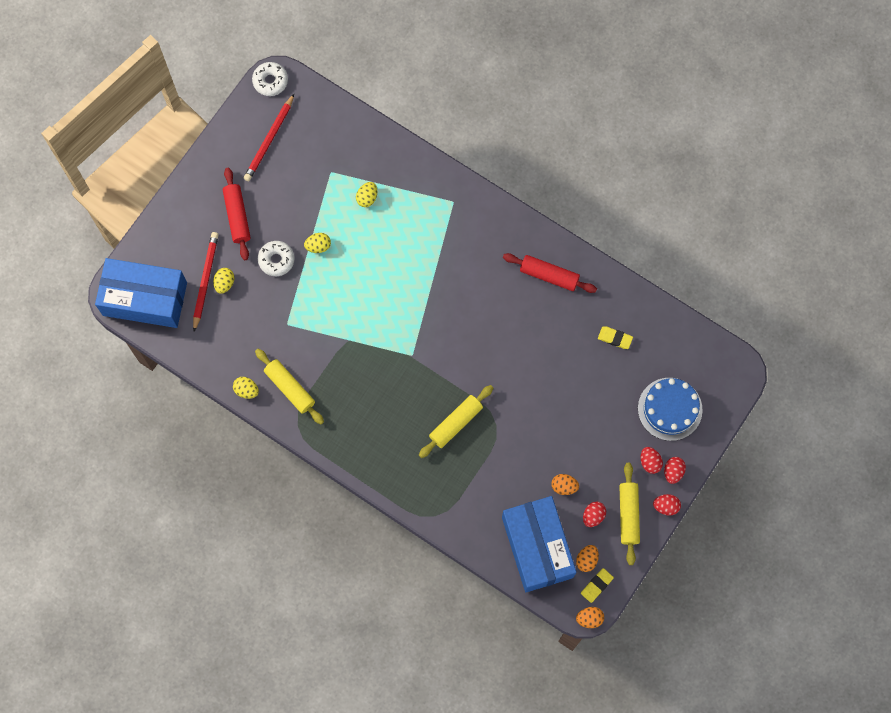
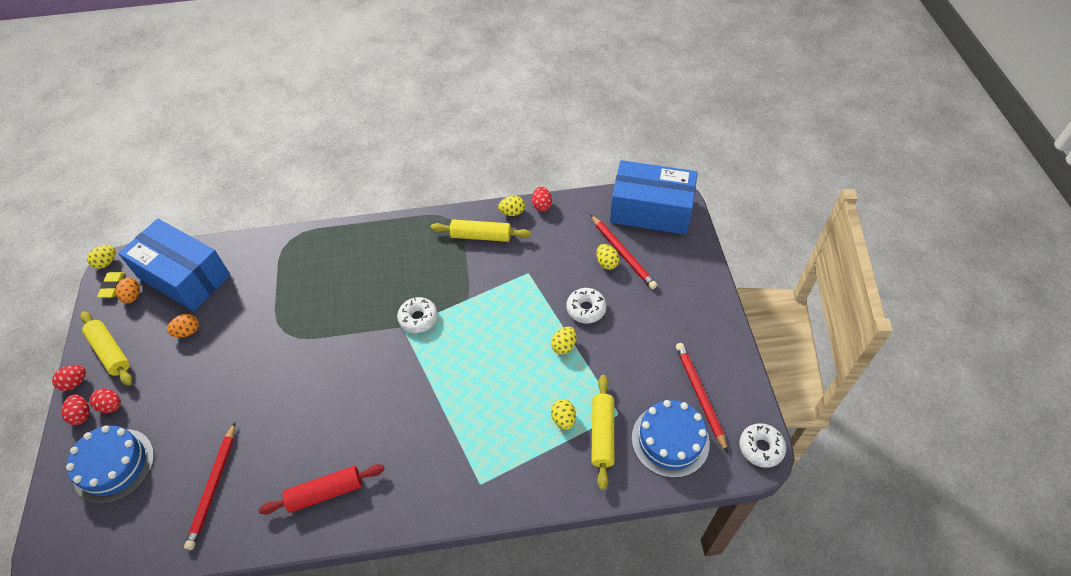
camera: 140 degrees right, 20 degrees down
(145, 298) = (651, 210): blue box -> blue box turned 45 degrees clockwise
(237, 216) = (653, 315): red rolling pin -> none
(317, 130) = (670, 440): none -> blue cake
(395, 354) = (418, 318): none -> white donut
(456, 423) = (322, 308): yellow rolling pin -> yellow rolling pin (602, 434)
(589, 618) = (106, 262): orange egg -> yellow egg
(593, 516) = (145, 329): red egg -> red egg (542, 205)
(615, 338) = (213, 487): yellow eraser -> red pencil

